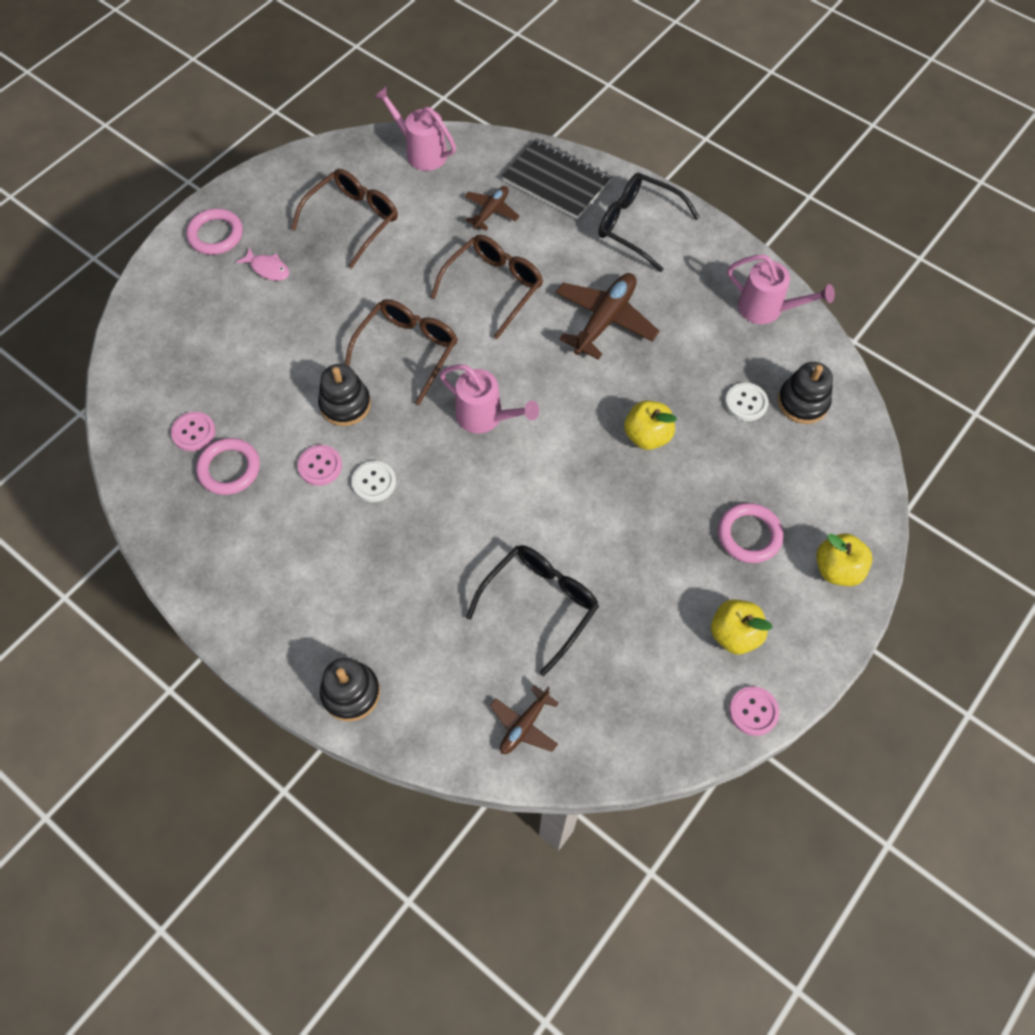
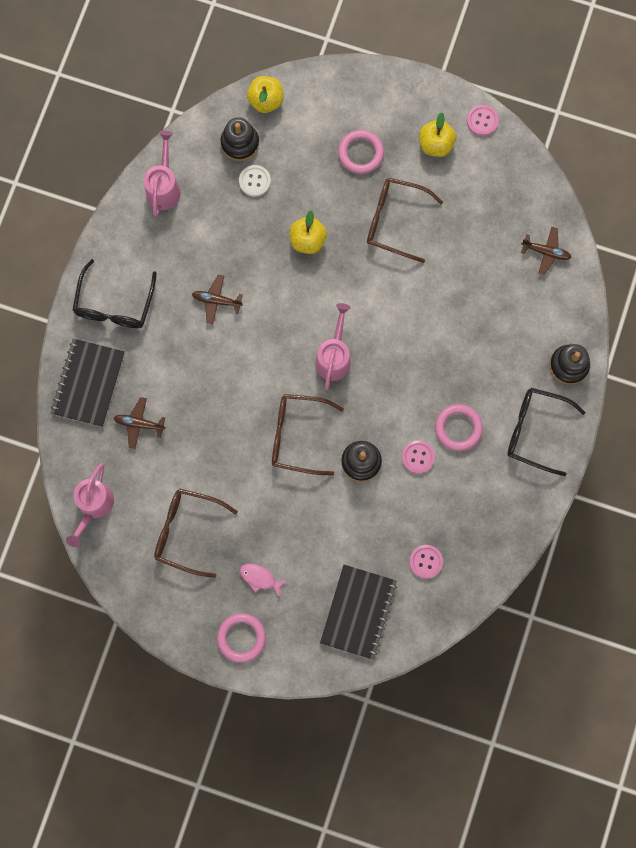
camera: 110 degrees left, 15 degrees up
(178, 347) = (358, 612): none -> black notebook
(229, 469) = (444, 520): pink ring -> pink ring (458, 428)
(268, 269) = (260, 578): pink fish -> pink fish turned 75 degrees counterclockwise
(374, 482) = (416, 414): white button -> none
(494, 287) = (215, 394): brown glasses -> brown glasses (394, 221)
(540, 604) = (462, 270): black glasses -> black glasses (535, 431)
(604, 320) = (216, 301): brown plane -> brown plane, size x0.58
(837, 569) = (364, 93): yellow apple -> yellow apple (266, 100)

